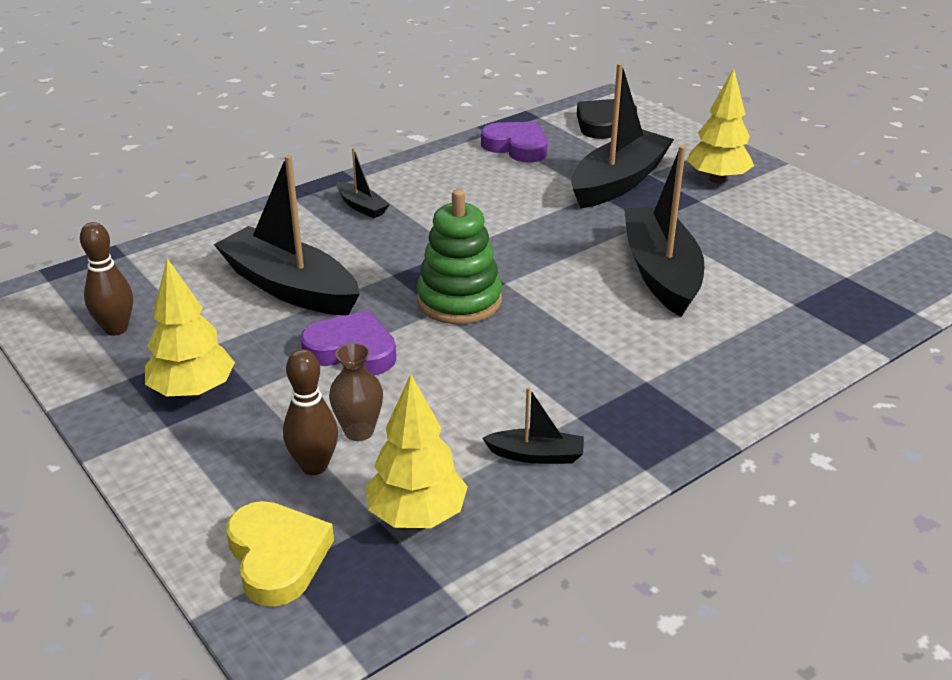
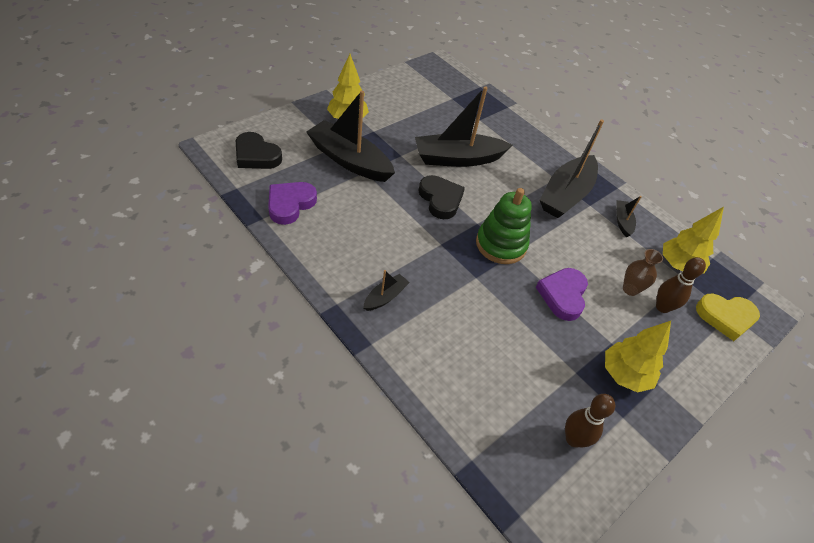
camera: 100 degrees left, 15 degrees up
(277, 557) = (725, 317): yellow heart -> yellow heart turned 150 degrees counterclockwise
(290, 287) = (501, 334): black boat -> black boat (566, 195)
(552, 252) = (440, 199): none -> black heart

